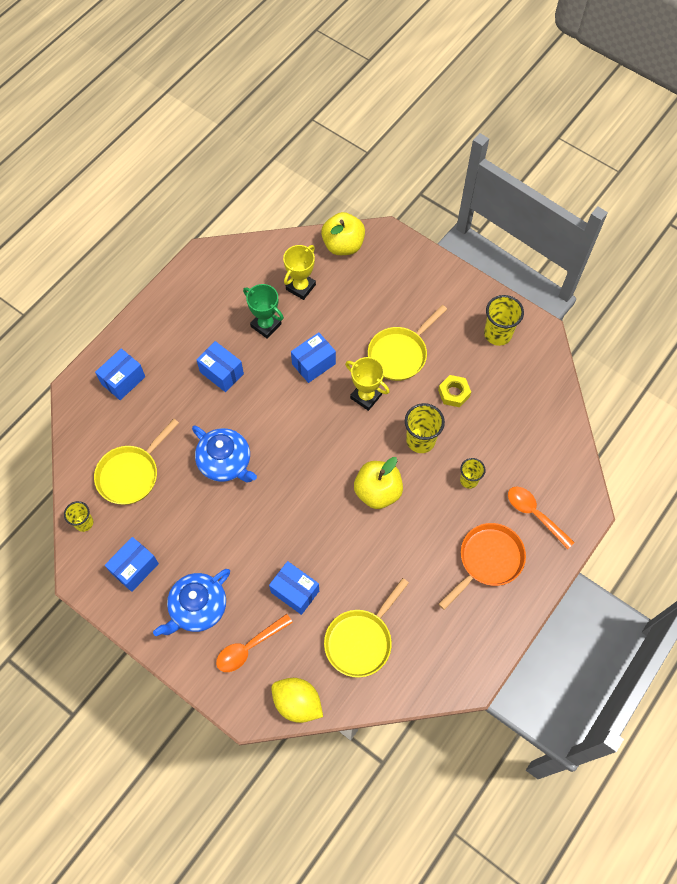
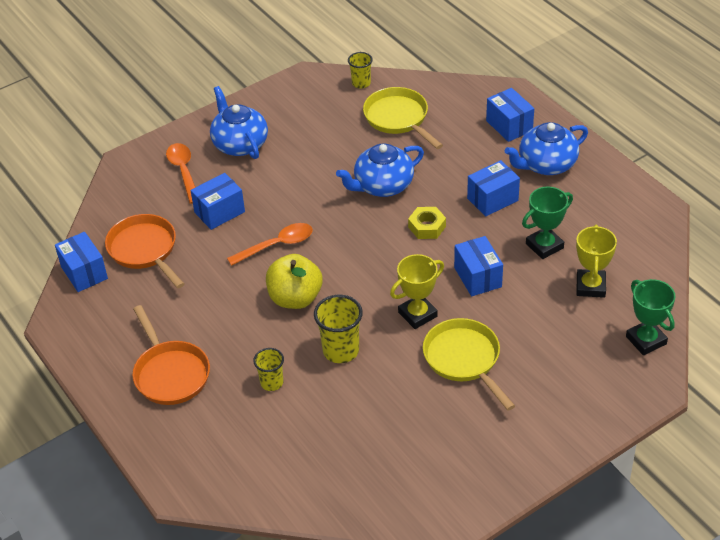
camera: 110 degrees right, 20 degrees down
(135, 568) = (299, 109): blue box -> blue box (84, 273)
(168, 342) = (546, 164): none -> blue teapot
(297, 703) = (114, 194): yellow lemon -> none
(300, 287) = (590, 286): yellow trophy -> yellow trophy turned 45 degrees clockwise
(343, 245) = (646, 340): yellow apple -> green trophy
(361, 640) = (145, 250): yellow pan -> orange pan
(454, 393) = (390, 399): yellow nut -> yellow nut (427, 227)
(497, 334) = (460, 470): yellow cup -> none
(534, 514) = (201, 433): orange spoon -> orange spoon (277, 245)

